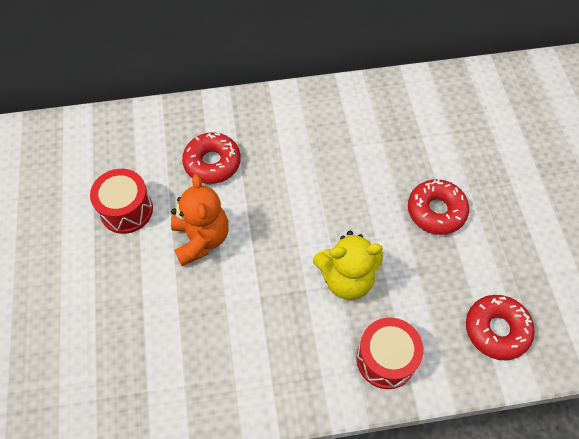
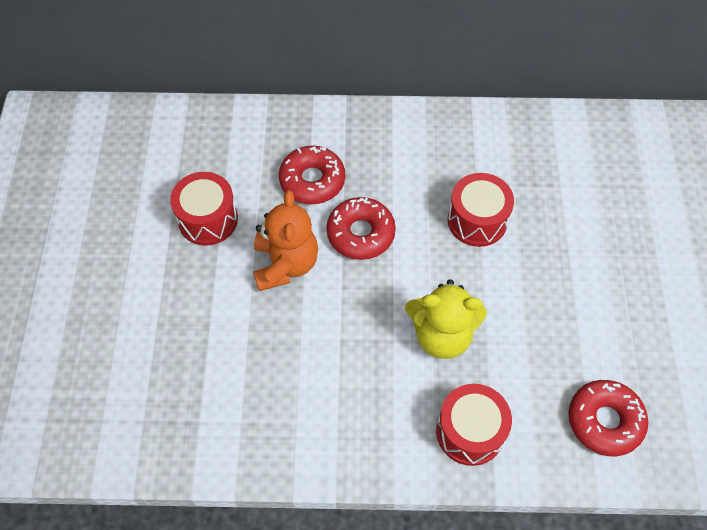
camera: 10 degrees right, 0 degrees up
(358, 176) = (477, 220): none -> red drum
(436, 211) = (560, 274): red donut -> red donut (360, 233)

